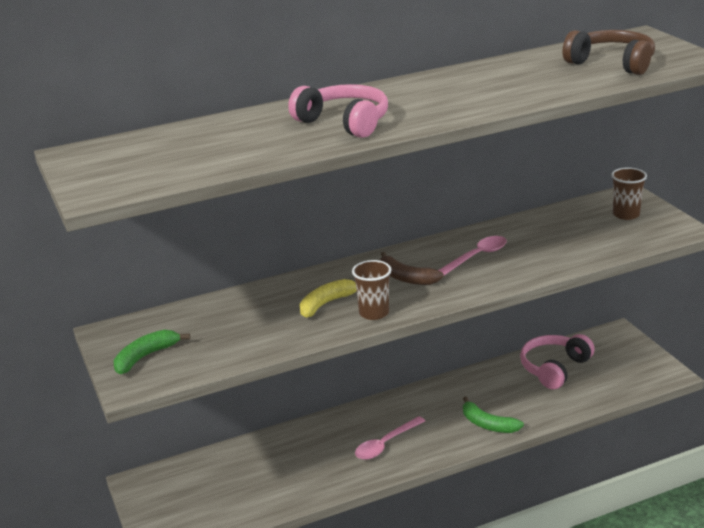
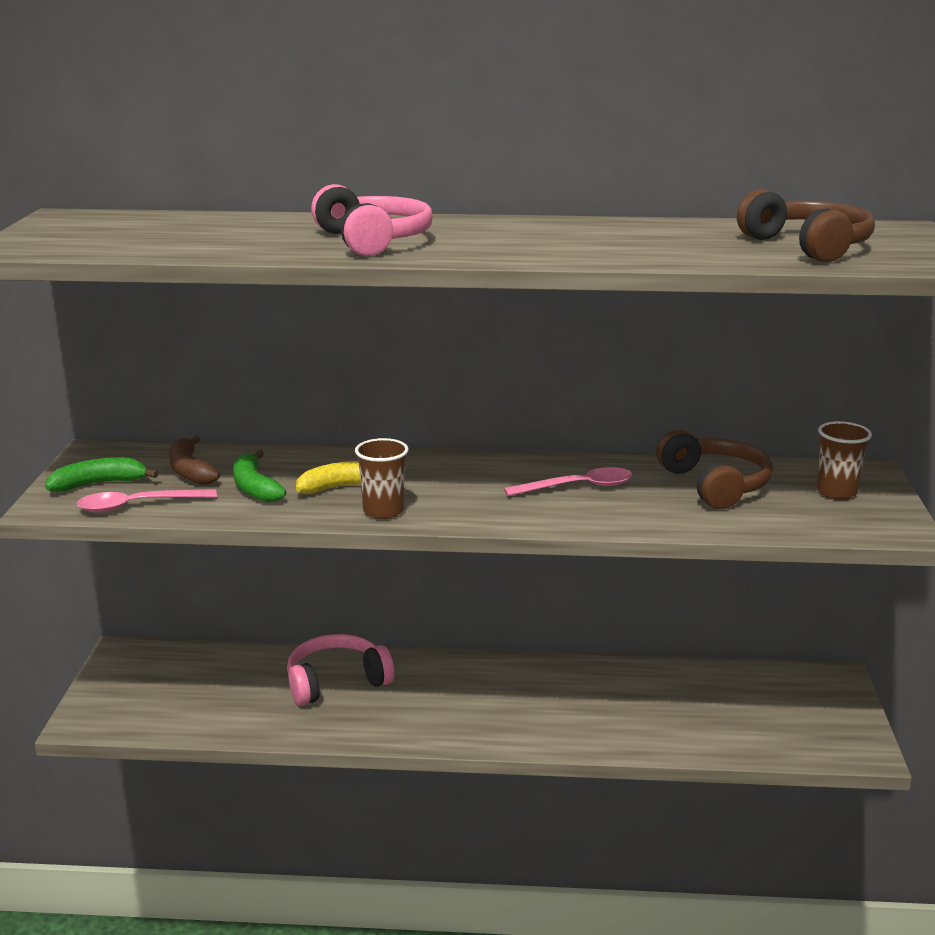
camera: 25 degrees right, 5 degrees down
(385, 444) = (415, 707): pink spoon -> pink spoon (137, 505)
(406, 278) = (466, 486): brown banana -> brown banana (190, 471)
(488, 424) = (559, 728): green banana -> green banana (254, 487)
(554, 230) = (715, 485): none -> brown headphones
(554, 368) = (708, 692): pink headphones -> pink headphones (336, 681)

